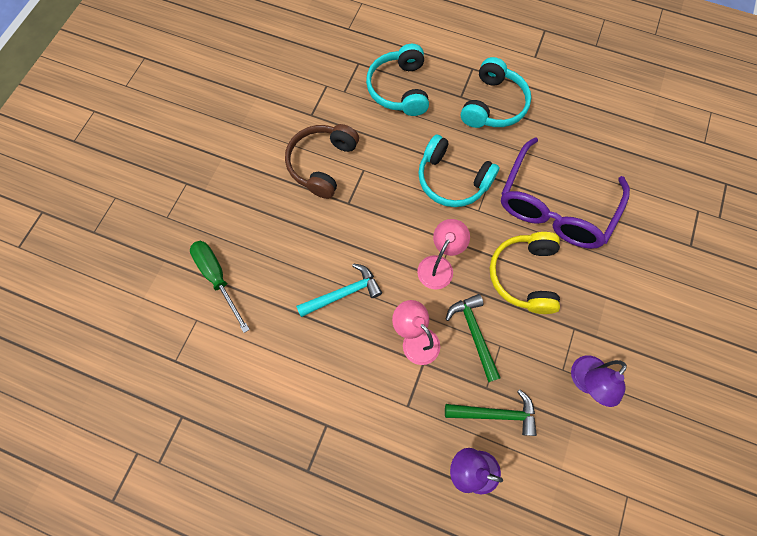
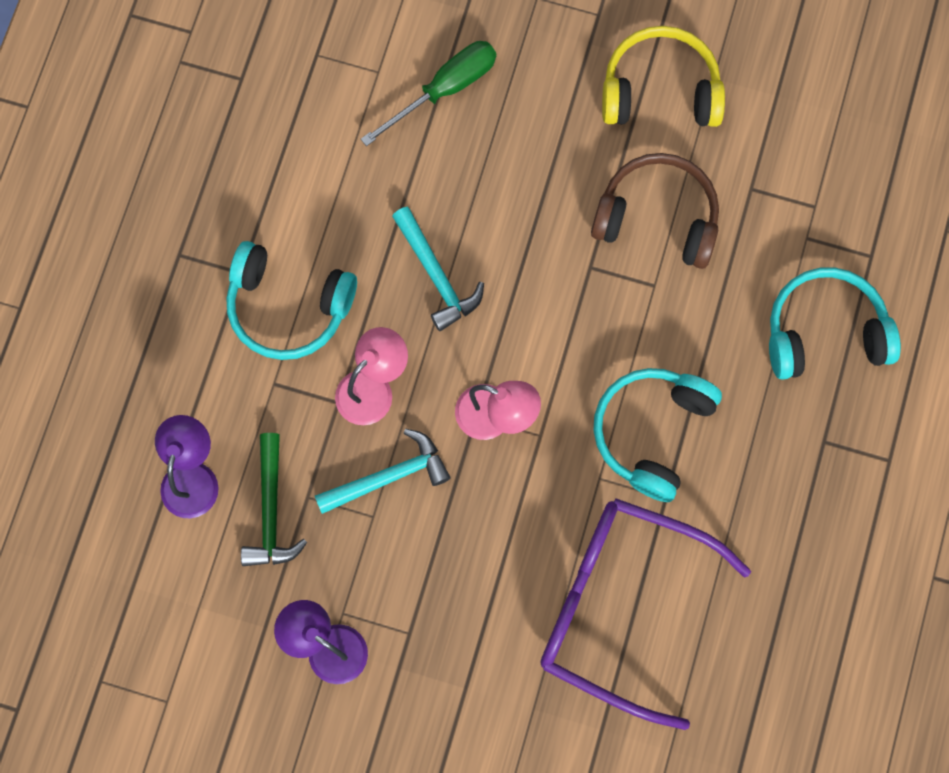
camera: 85 degrees right, 5 degrees up
(474, 334) = (388, 476): green hammer -> turquoise hammer
(493, 105) = (813, 500): turquoise headphones -> turquoise headphones (288, 307)
(524, 275) = (490, 554): yellow headphones -> yellow headphones (660, 90)

